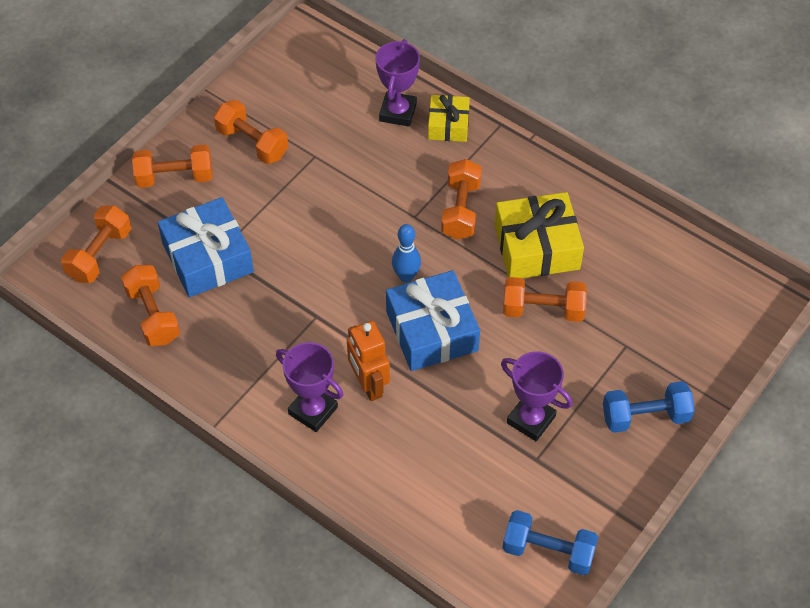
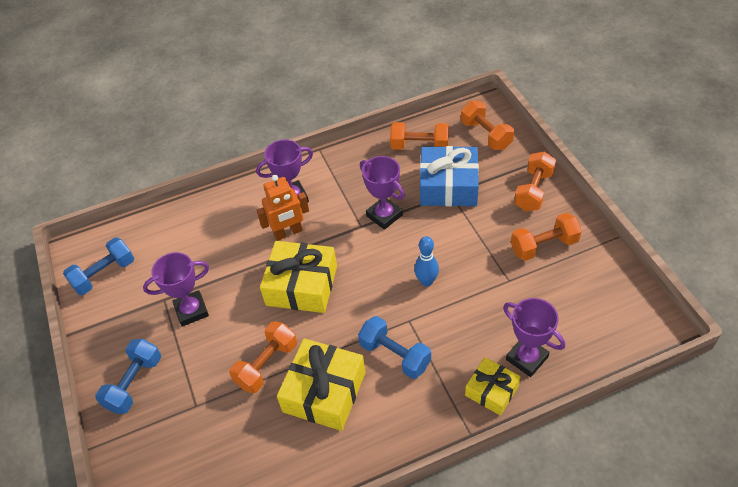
camera: 125 degrees right, 5 degrees down
(288, 300) = (384, 215): none -> purple trophy
(368, 385) = (288, 233): orange robot -> orange robot turned 150 degrees clockwise
(406, 276) = (357, 290): blue bowling pin -> blue bowling pin (426, 281)
(432, 331) = (301, 285): blue gift -> yellow gift
(460, 210) = (395, 355): orange dumbbell -> blue dumbbell

